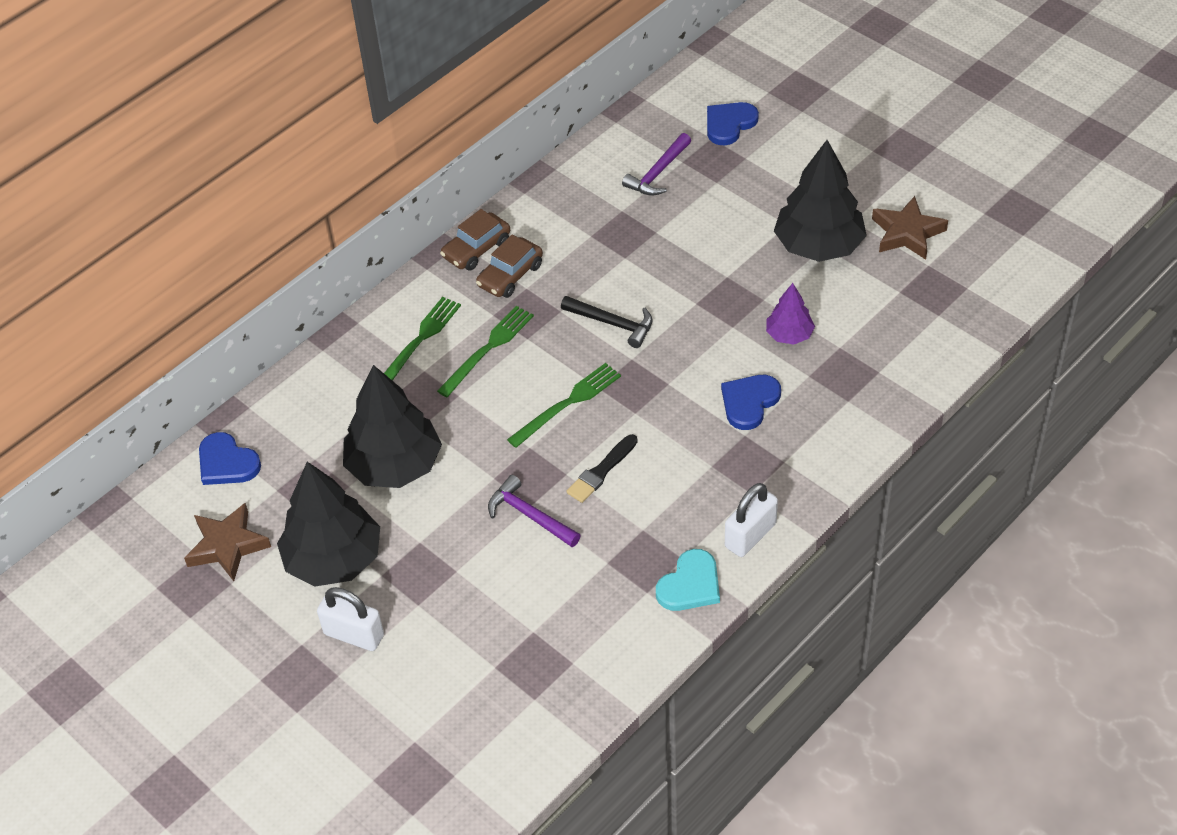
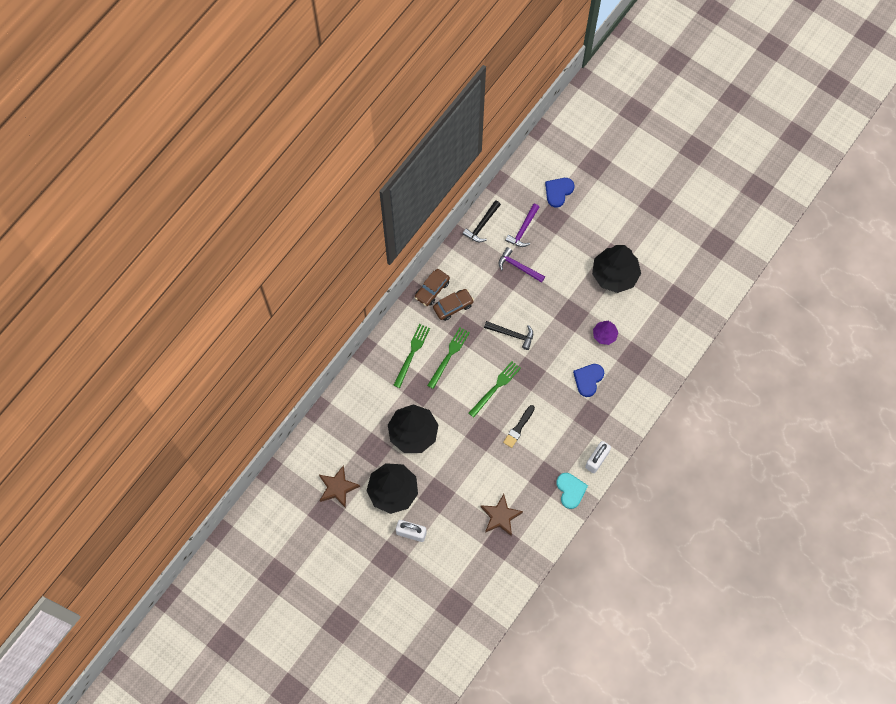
camera: 10 degrees left, 20 degrees up
(227, 463) = (326, 438): blue heart -> none
(510, 275) = (453, 306): brown car -> brown car turned 150 degrees counterclockwise
(530, 515) = (486, 457): purple hammer -> purple hammer (518, 267)
(584, 163) = (482, 225): none -> black hammer
(690, 584) = (570, 490): turquoise heart -> turquoise heart turned 45 degrees counterclockwise
(907, 233) = (660, 263): brown star -> brown star (500, 516)

